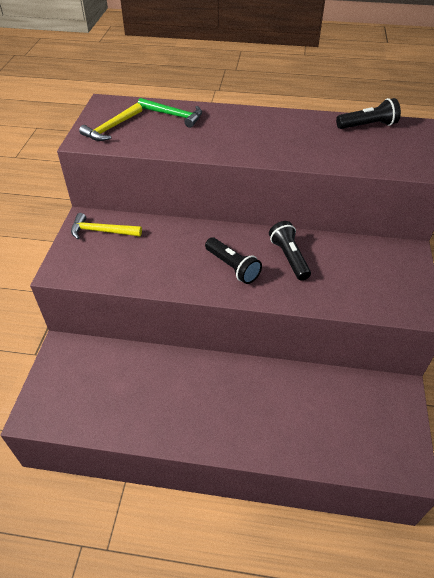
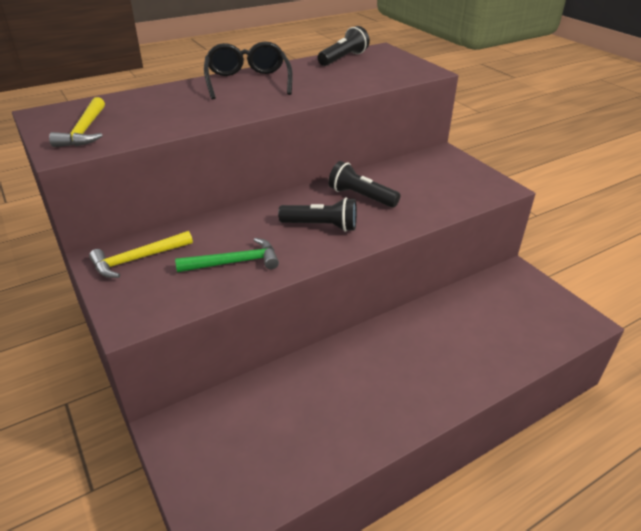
camera: 40 degrees left, 10 degrees down
(173, 115) = (147, 101): green hammer -> green hammer (234, 262)
(261, 122) = (248, 81): none -> black glasses

